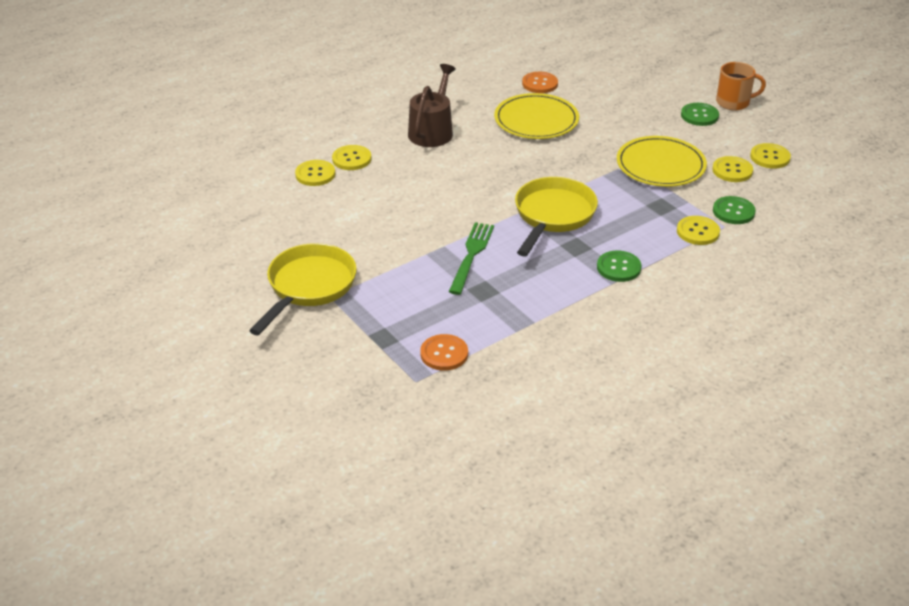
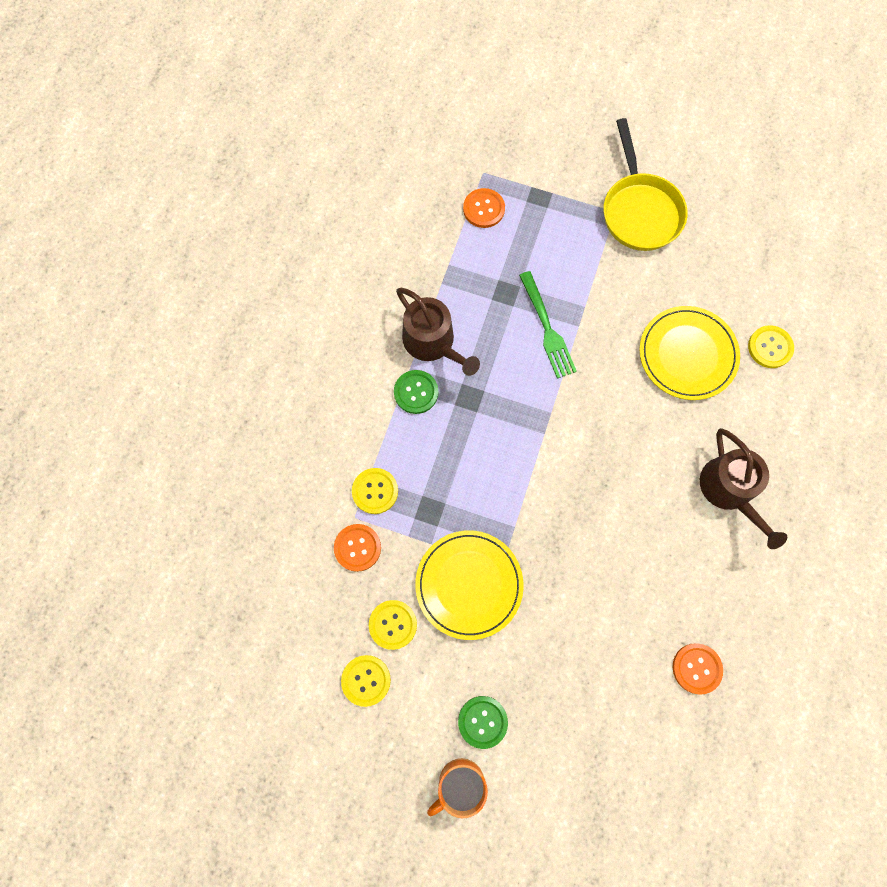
camera: 145 degrees right, 35 degrees up
(351, 159) = (761, 392): yellow button -> none
(536, 120) = (646, 585): yellow plate -> yellow plate (687, 354)
(552, 216) = (517, 428): yellow pan -> none
(577, 289) = (433, 342): none -> brown watering can
(733, 211) = (357, 548): green button -> orange button

